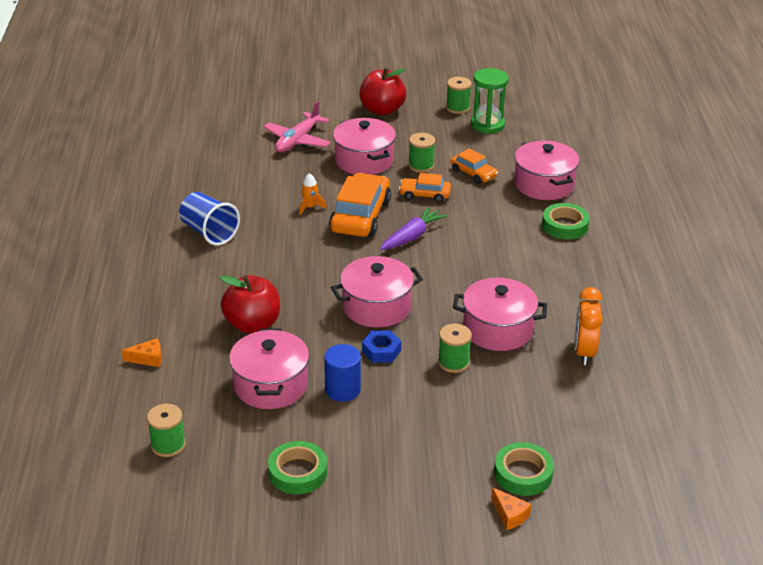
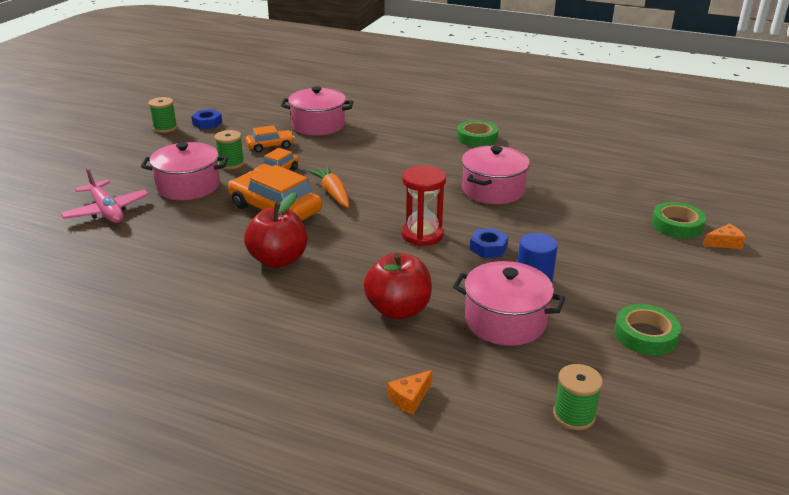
camera: 65 degrees left, 5 degrees down
(148, 359) = (410, 398): orange cheese -> orange cheese turned 150 degrees counterclockwise
(209, 232) = (208, 301): blue cup -> none
(310, 207) = (231, 231): orange rocket -> none
(376, 307) = (422, 235): pink pot -> red hourglass
(382, 110) = (118, 158): red apple -> red apple (278, 260)
(412, 236) = (333, 193): purple carrot -> orange carrot
(453, 362) = (524, 219): green spool -> none
(487, 124) = (207, 123): green hourglass -> blue nut
(565, 226) = (380, 132): green tape -> green tape (477, 138)
(584, 352) = (542, 166): orange clock -> none

